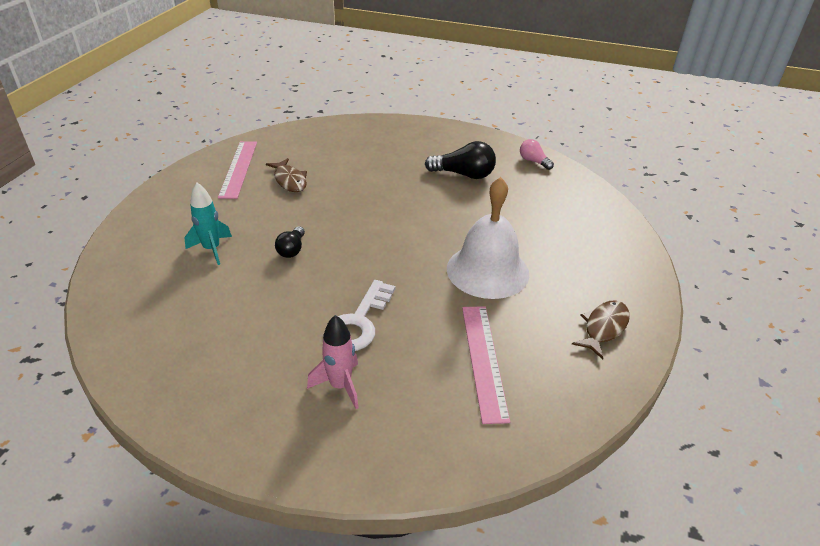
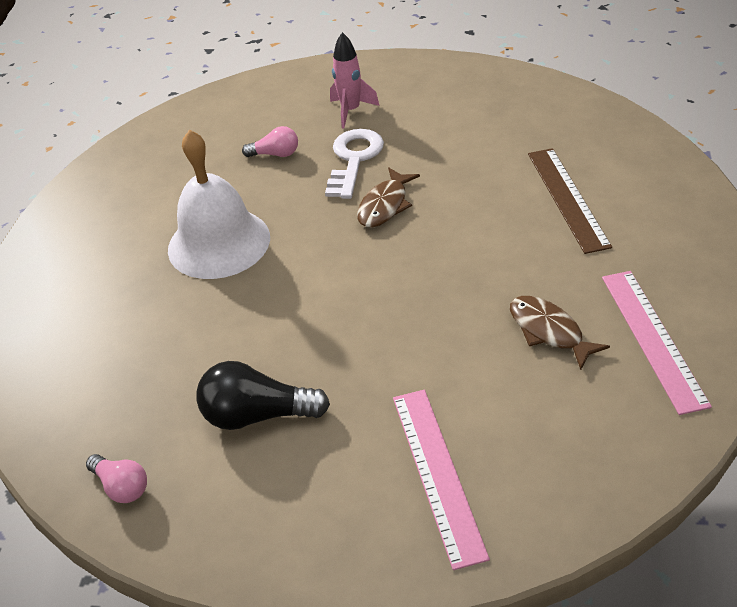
camera: 175 degrees right, 5 degrees up
(212, 249) = (567, 198): turquoise rocket -> brown ruler
(292, 249) = (469, 219): black light bulb -> none
(432, 346) = (275, 154): none -> pink light bulb
(483, 360) = (225, 153): pink ruler -> pink ruler (437, 473)
(604, 328) = (97, 205): brown fish -> brown fish (385, 205)

